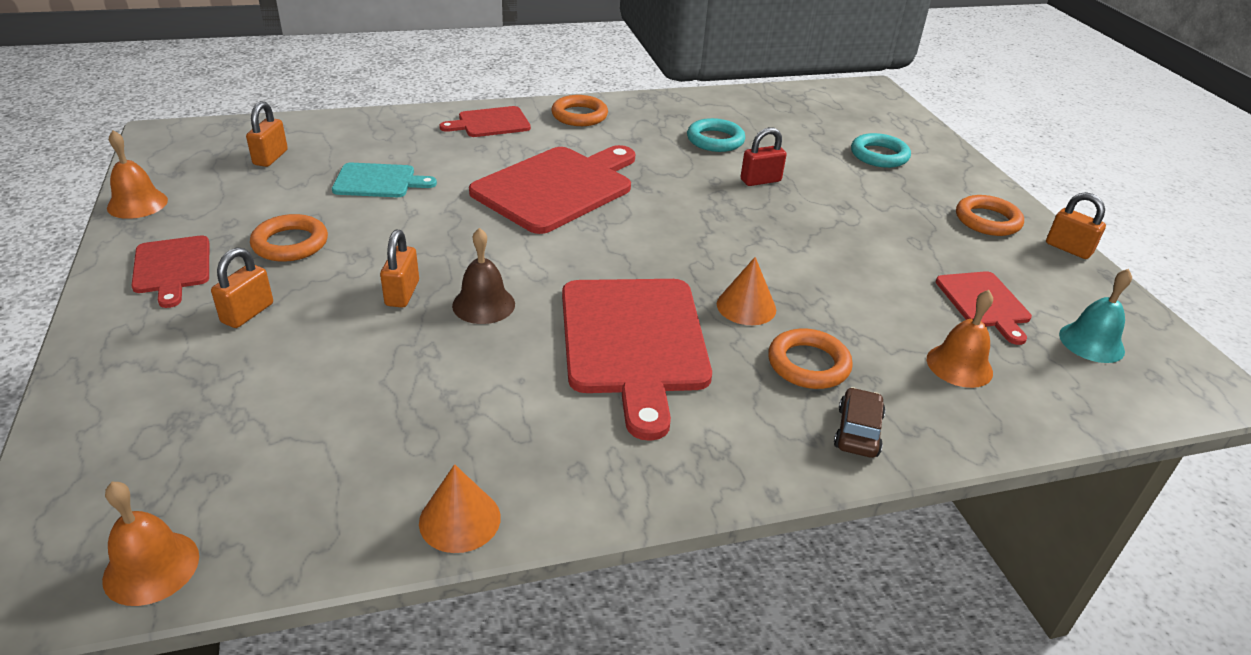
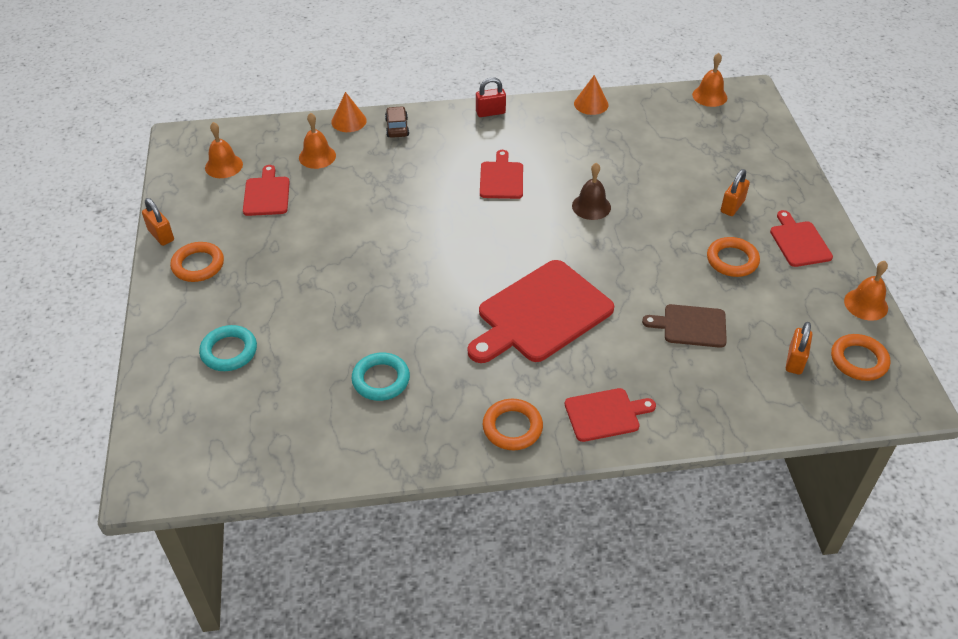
camera: 170 degrees left, 10 degrees up
(378, 181) = (691, 326): turquoise cutting board -> brown cutting board
(402, 293) = (643, 216): orange padlock -> none
(633, 342) = (501, 178): red cutting board -> red cutting board, size x0.53
(746, 306) = (425, 198): orange cone -> orange cone (349, 121)
(760, 180) = (362, 318): red padlock -> red padlock (490, 112)
(808, 364) = (404, 161): orange ring -> orange ring (858, 360)
(858, 431) = (397, 127): brown car -> brown car turned 150 degrees clockwise
(1091, 342) = (223, 166): turquoise bell -> orange bell

